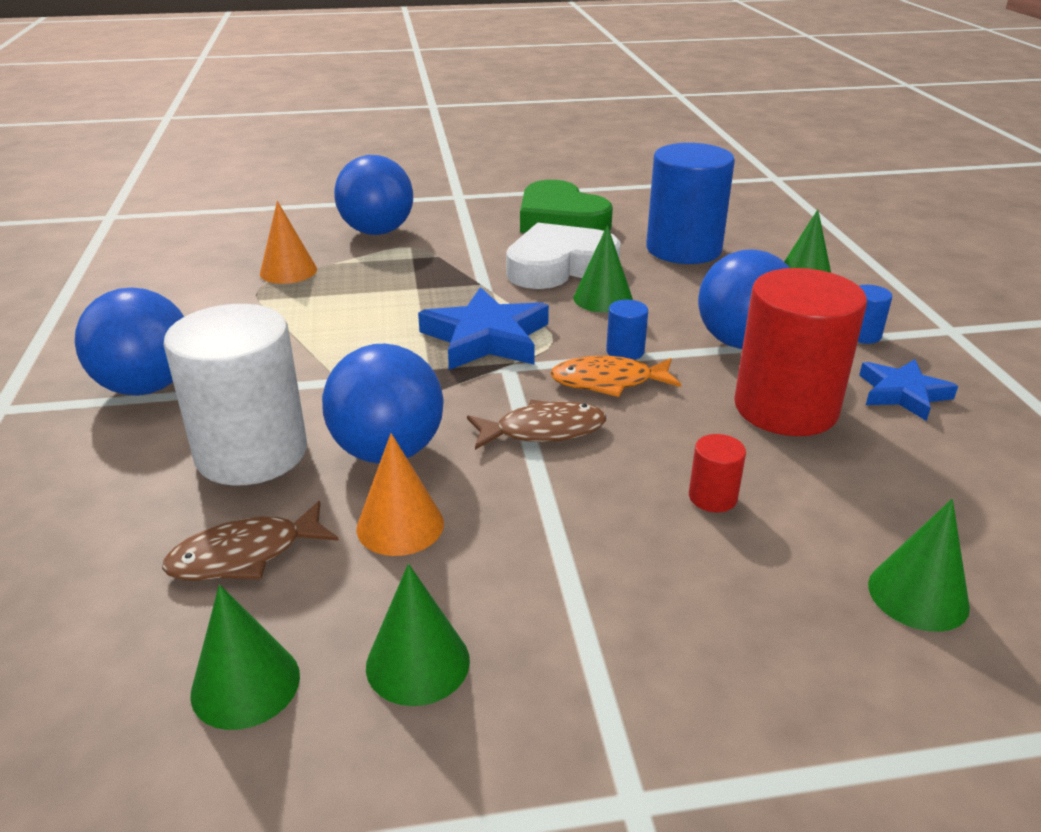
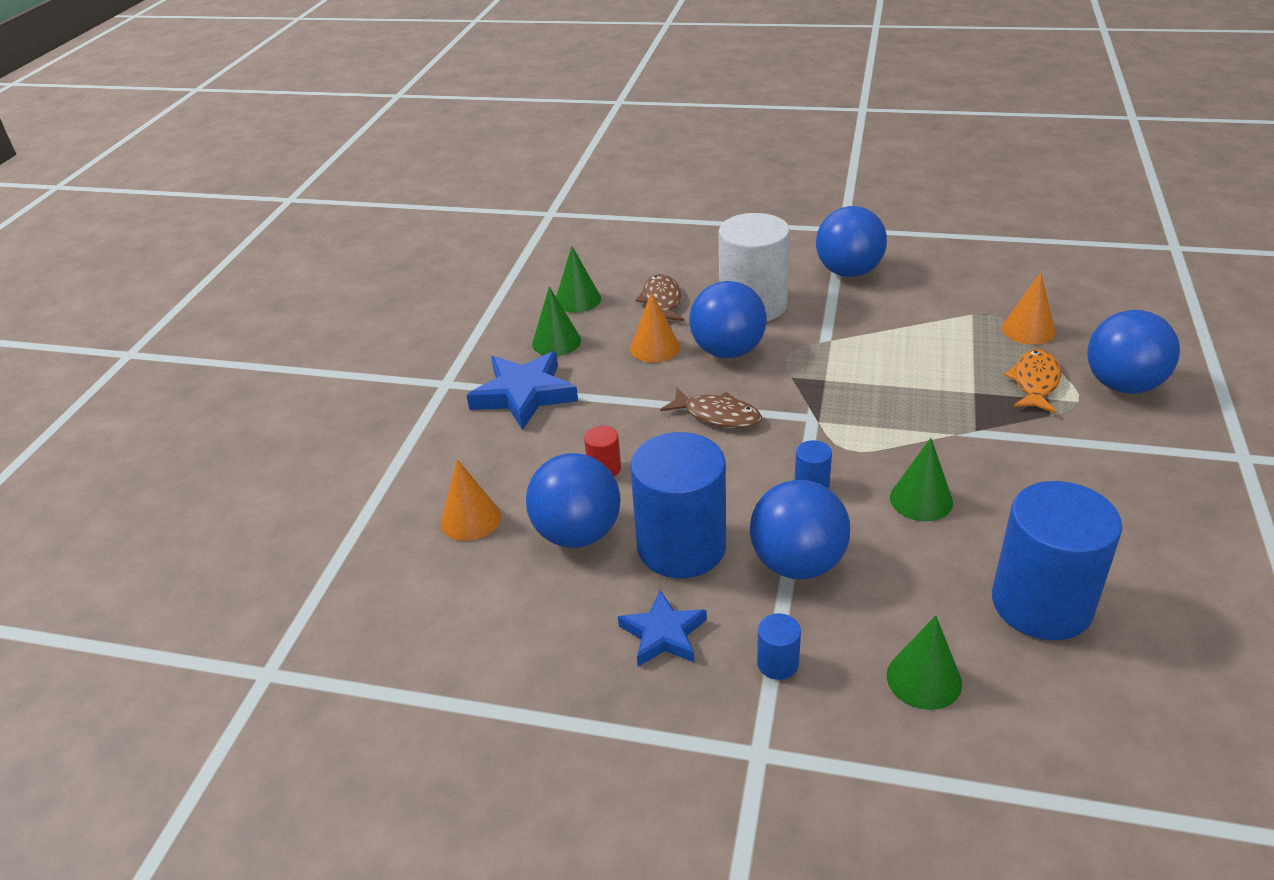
camera: 115 degrees right, 5 degrees up
(486, 338) = (864, 414): blue star -> blue star (524, 395)
(543, 431) = (717, 415): brown fish -> brown fish turned 75 degrees counterclockwise
(559, 266) = (1008, 489): white heart -> none
(560, 220) = (1151, 523): green heart -> none
(608, 382) = (766, 462): orange fish -> orange fish (1035, 382)
(785, 408) = (681, 547): red cylinder -> blue cylinder
(841, 485) = (577, 534): none -> blue ball
(918, 595) = (470, 519): green cone -> orange cone

